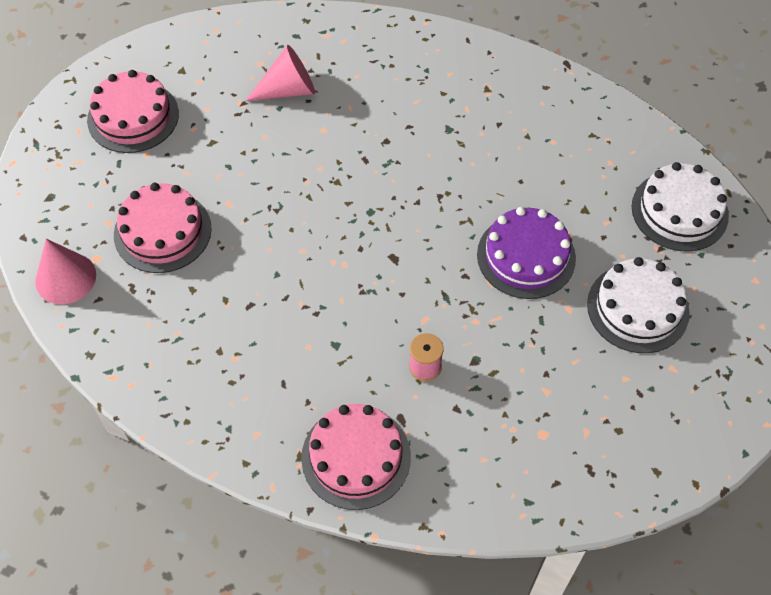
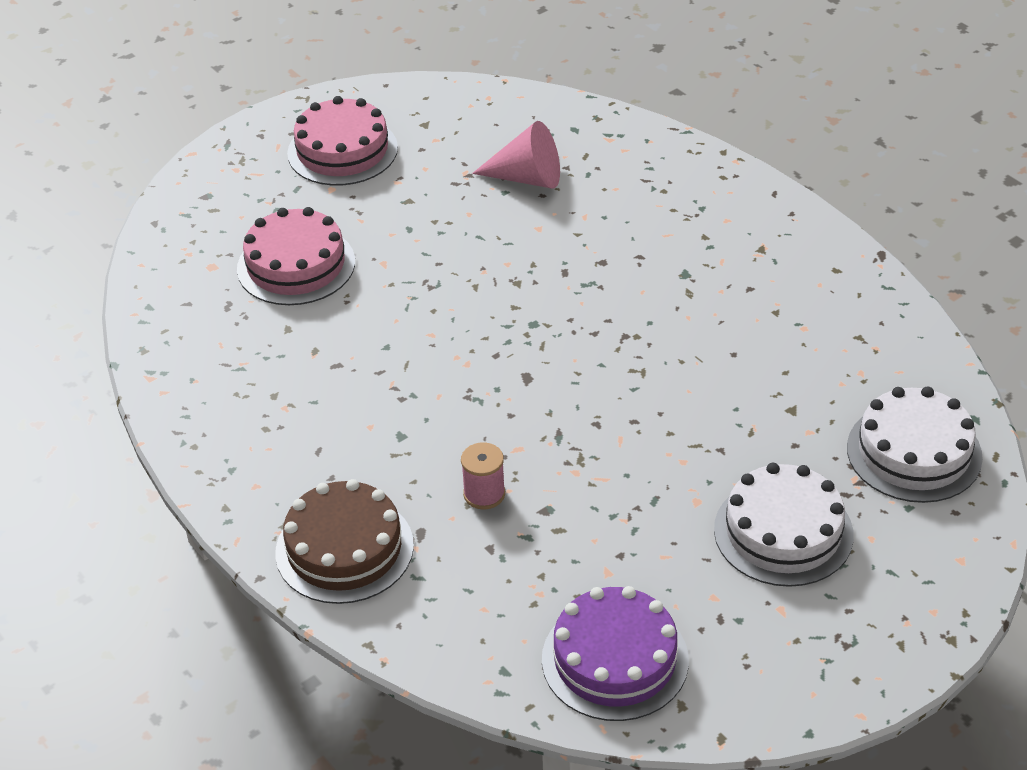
camera: 30 degrees right, 15 degrees down
(65, 278) = (169, 273): pink cone -> none
(356, 457) = (344, 549): pink cake -> brown cake
(526, 256) = (683, 430): purple cake -> purple cake (615, 659)

